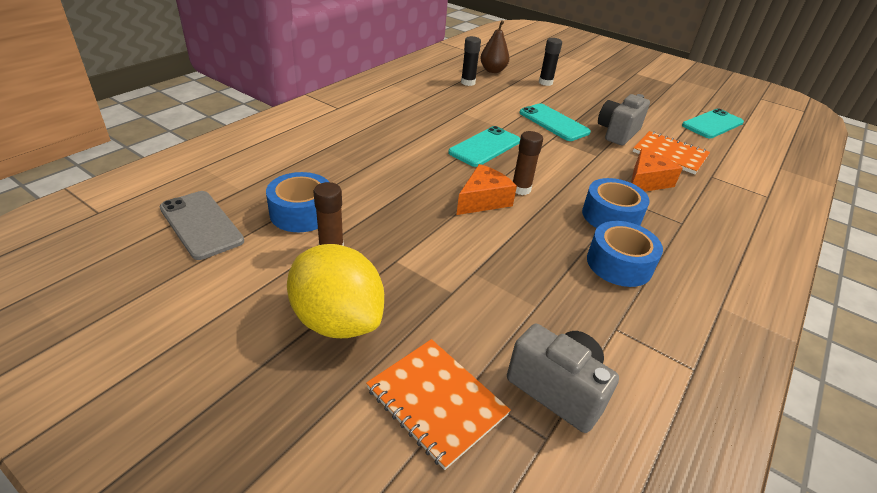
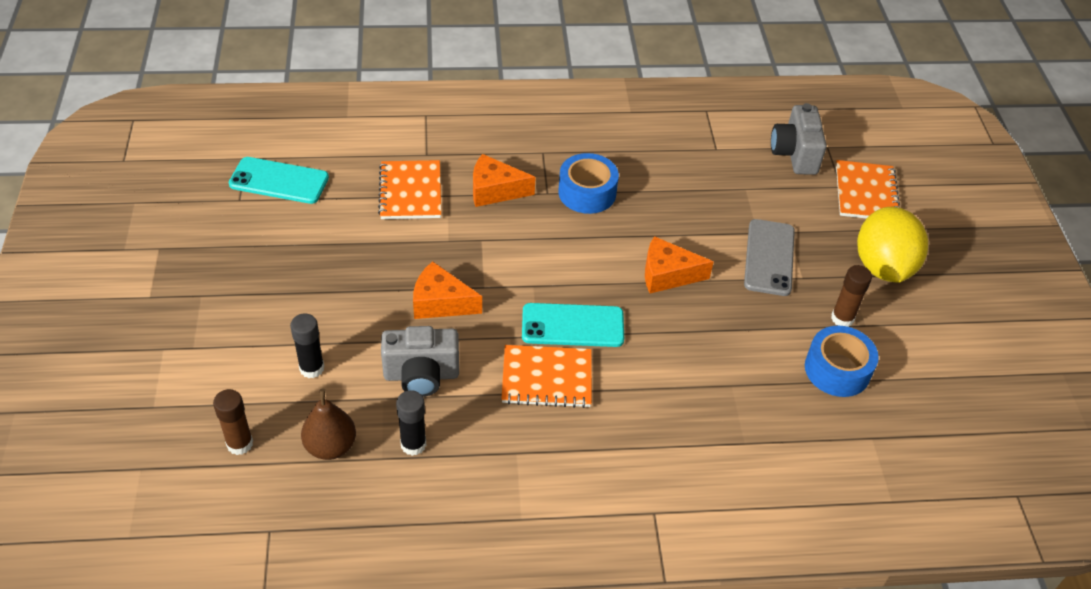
camera: 130 degrees left, 10 degrees up
(201, 224) = (931, 415): grey phone -> grey phone (769, 257)
(458, 123) = (547, 378): none -> orange notebook
(521, 189) = (618, 261): brown glue stick -> brown glue stick (240, 444)
(553, 122) = (440, 303): turquoise phone -> orange cheese
(617, 133) = (403, 244): grey camera -> grey camera (421, 375)
(619, 264) = (647, 168): blue tape -> none

